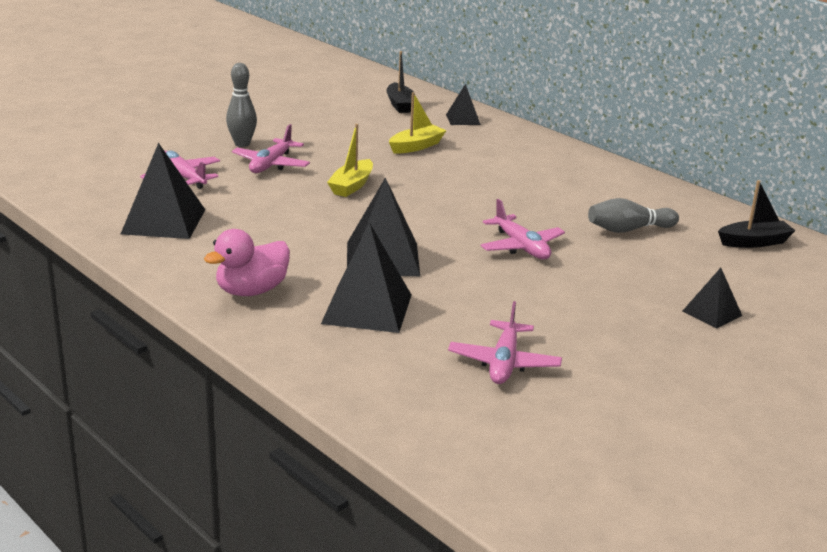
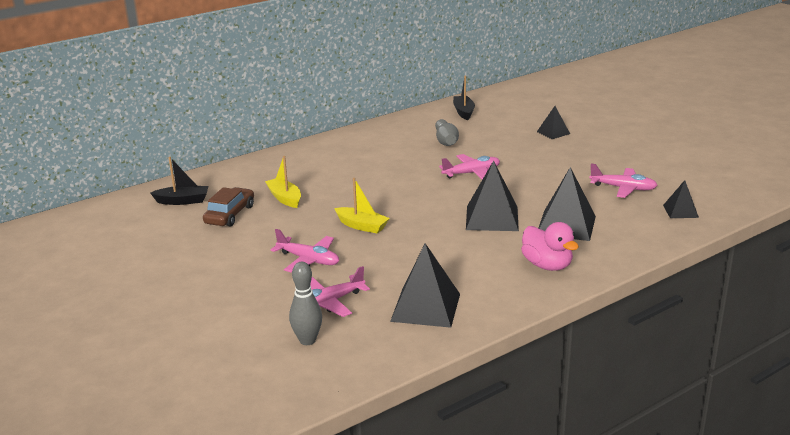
camera: 80 degrees left, 0 degrees up
(242, 144) = (254, 274): grey bowling pin -> grey bowling pin (307, 340)
(372, 125) = (230, 214): none -> brown car
(463, 119) = (230, 178): black pyramid -> black pyramid (680, 211)

